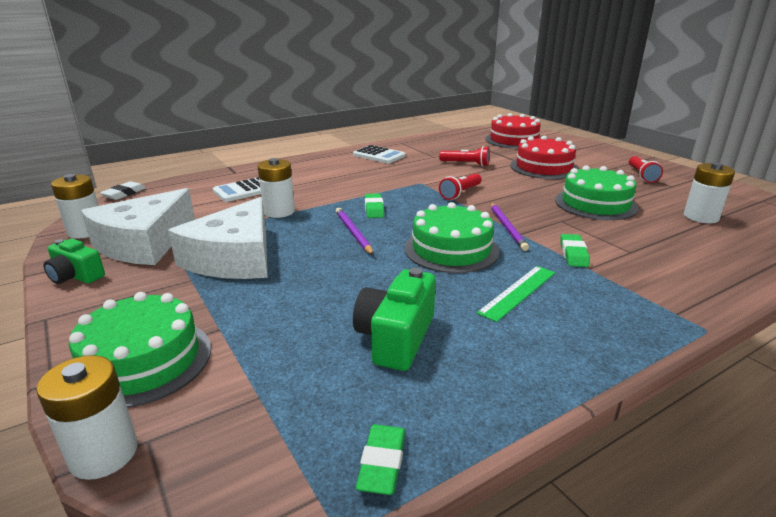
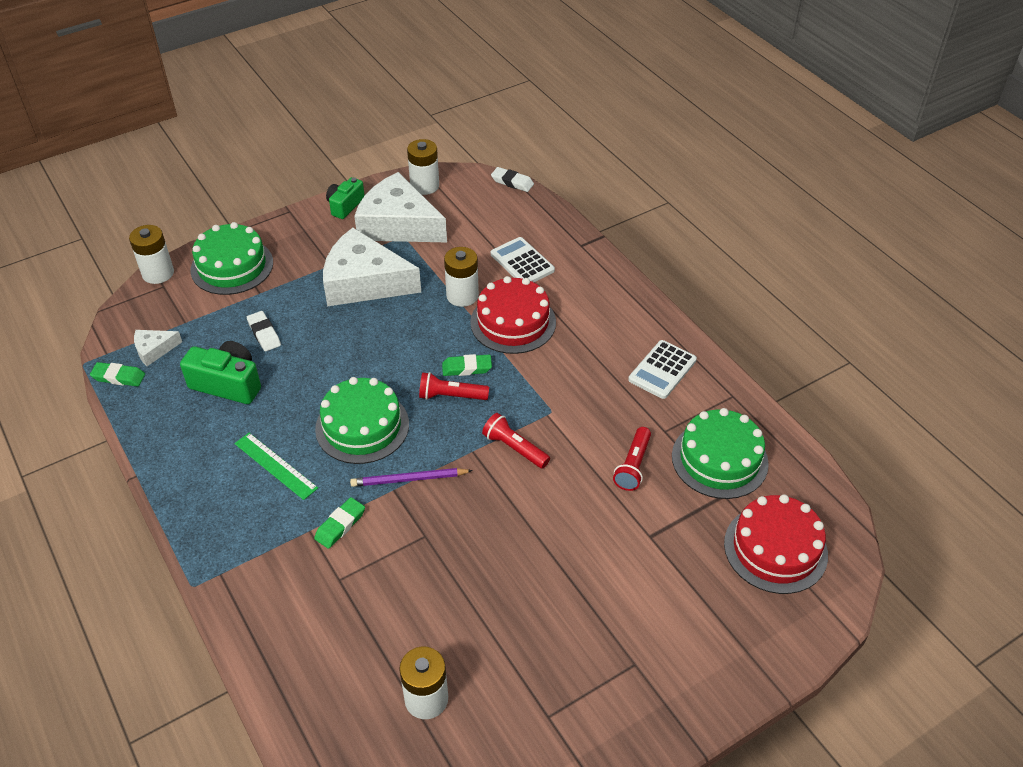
camera: 90 degrees right, 20 degrees up
(305, 317) = (264, 334): none -> white eraser
(318, 425) = (154, 350): none -> white cheese
(353, 233) = (406, 354): purple pencil -> none
(543, 167) = (624, 561): red cake -> red cake (513, 322)
(573, 254) = (340, 525): green eraser -> green eraser turned 60 degrees counterclockwise
(595, 204) = (476, 587): green cake -> green cake (719, 459)
(641, 175) = (594, 690): red flashlight -> red flashlight (451, 396)

